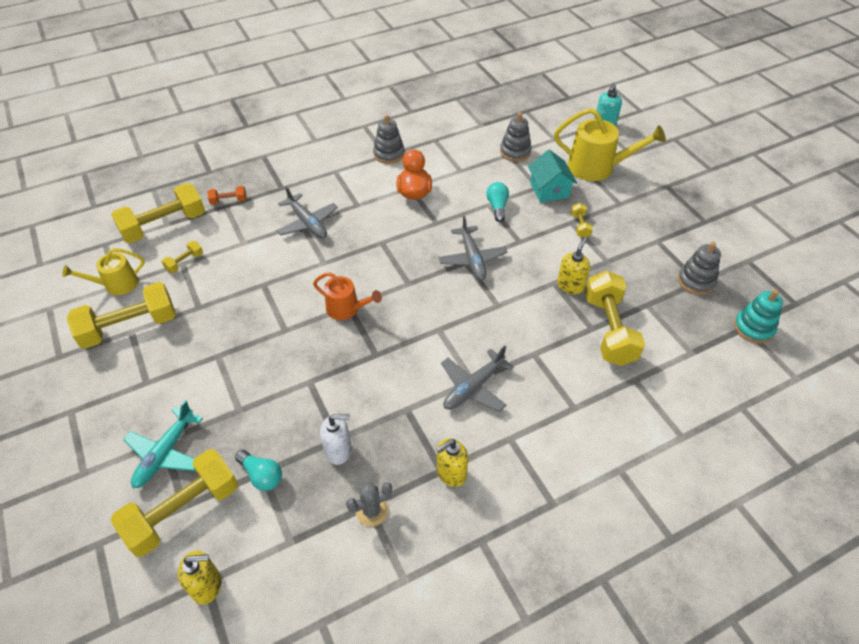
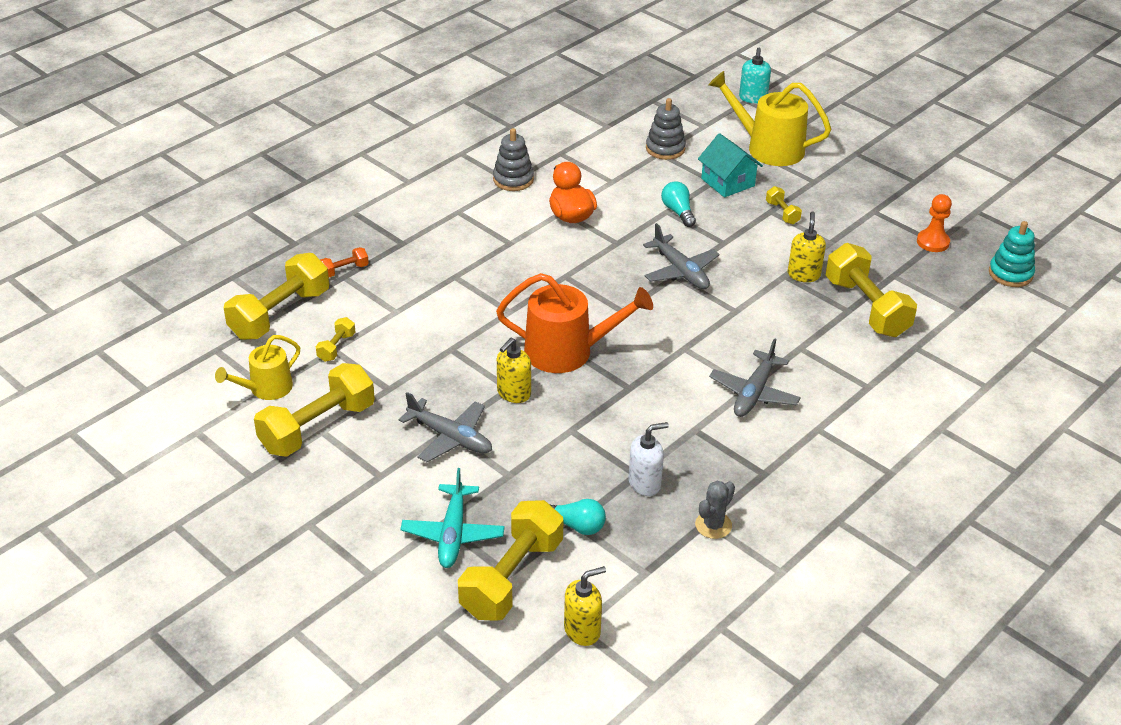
camera: 20 degrees left, 10 degrees down
(307, 223) = (461, 274): grey plane -> grey plane (450, 437)
(346, 309) = (567, 351): orange watering can -> orange watering can, size x1.65
(451, 473) = (775, 473): yellow soap dispenser -> yellow soap dispenser (513, 393)
(596, 167) = (768, 148): yellow watering can -> yellow watering can turned 150 degrees counterclockwise
(696, 281) = (932, 242): grey stacking toy -> orange pawn

